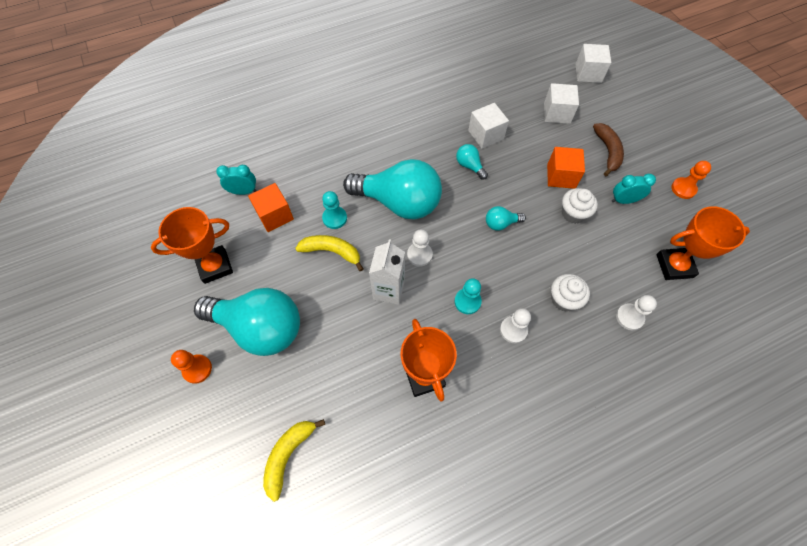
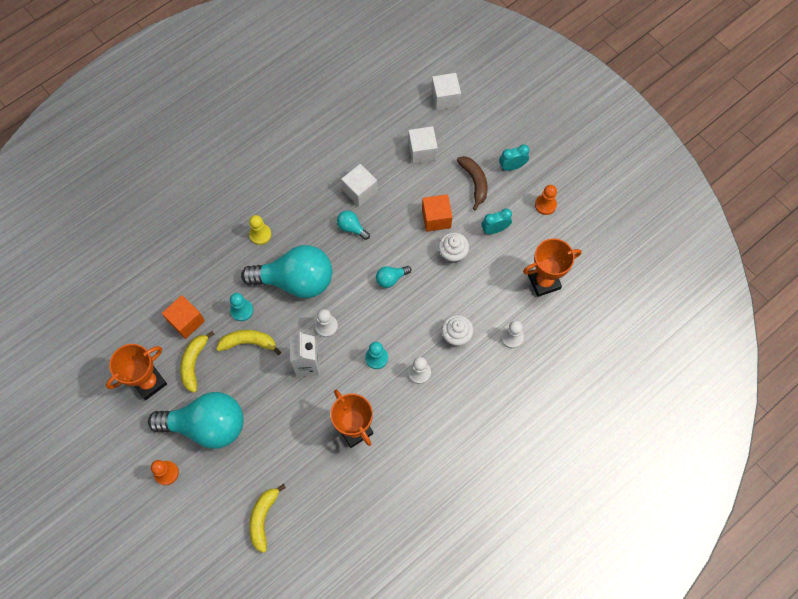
camera: 15 degrees left, 5 degrees up
(243, 191) = (149, 305): turquoise clock -> turquoise clock (512, 166)
(268, 258) = (194, 363): none -> yellow banana
(375, 152) = (260, 234): none -> yellow pawn

